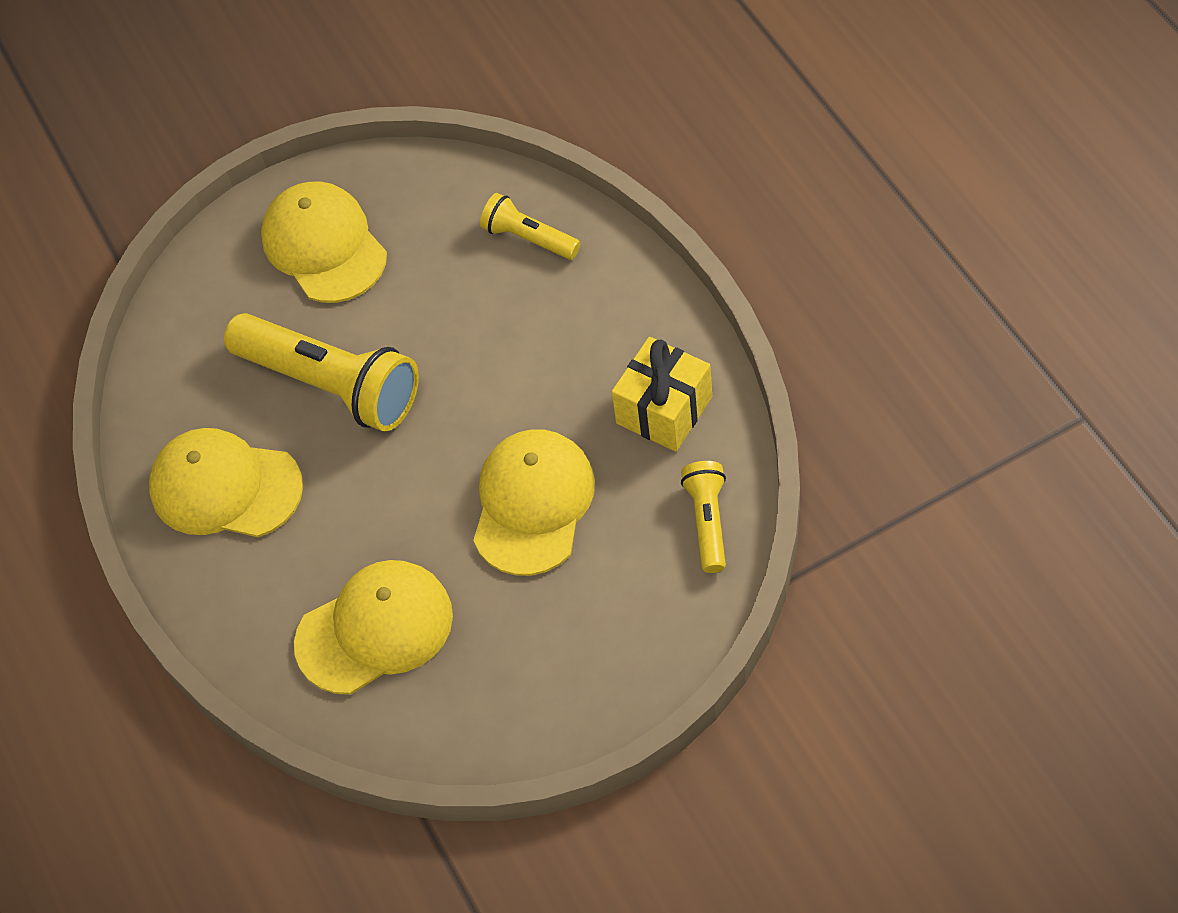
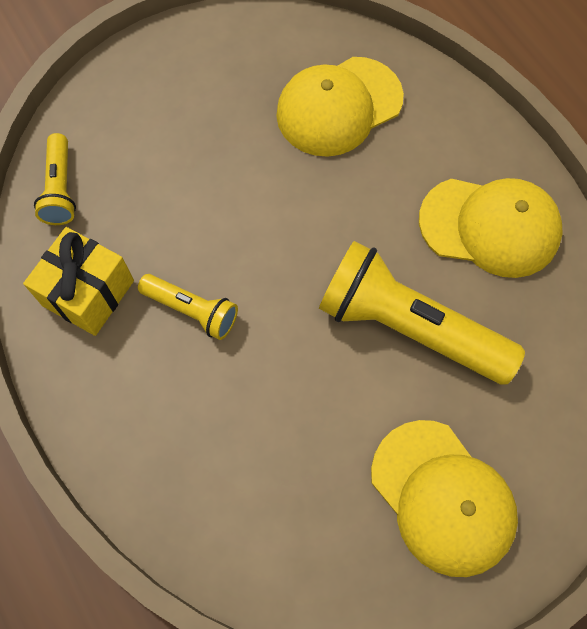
camera: 170 degrees right, 10 degrees up
(529, 238) = (216, 499): yellow flashlight -> yellow flashlight (192, 310)
(533, 504) = (211, 207): yellow cap -> none

